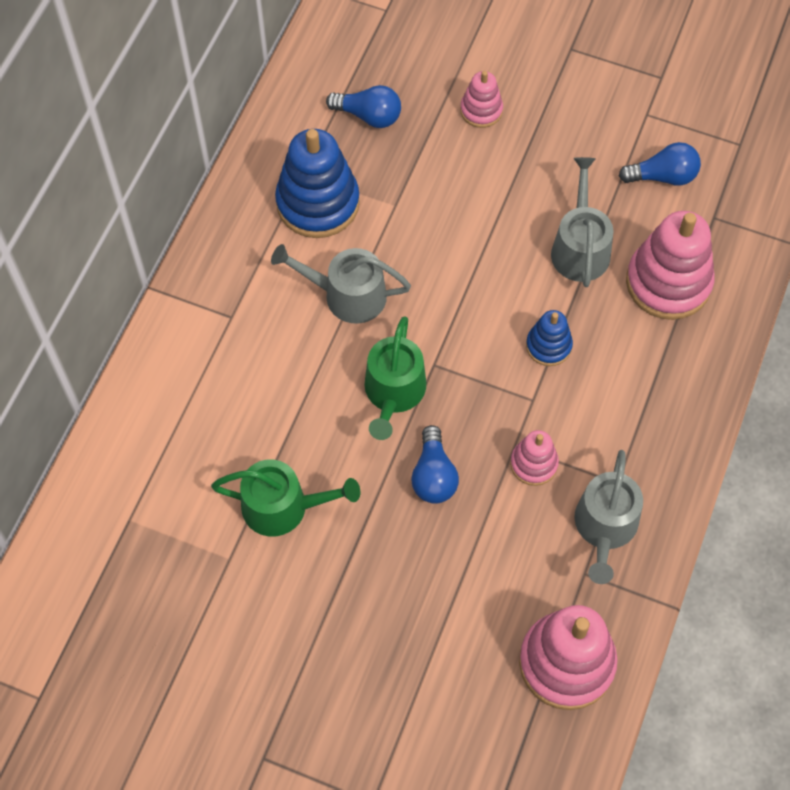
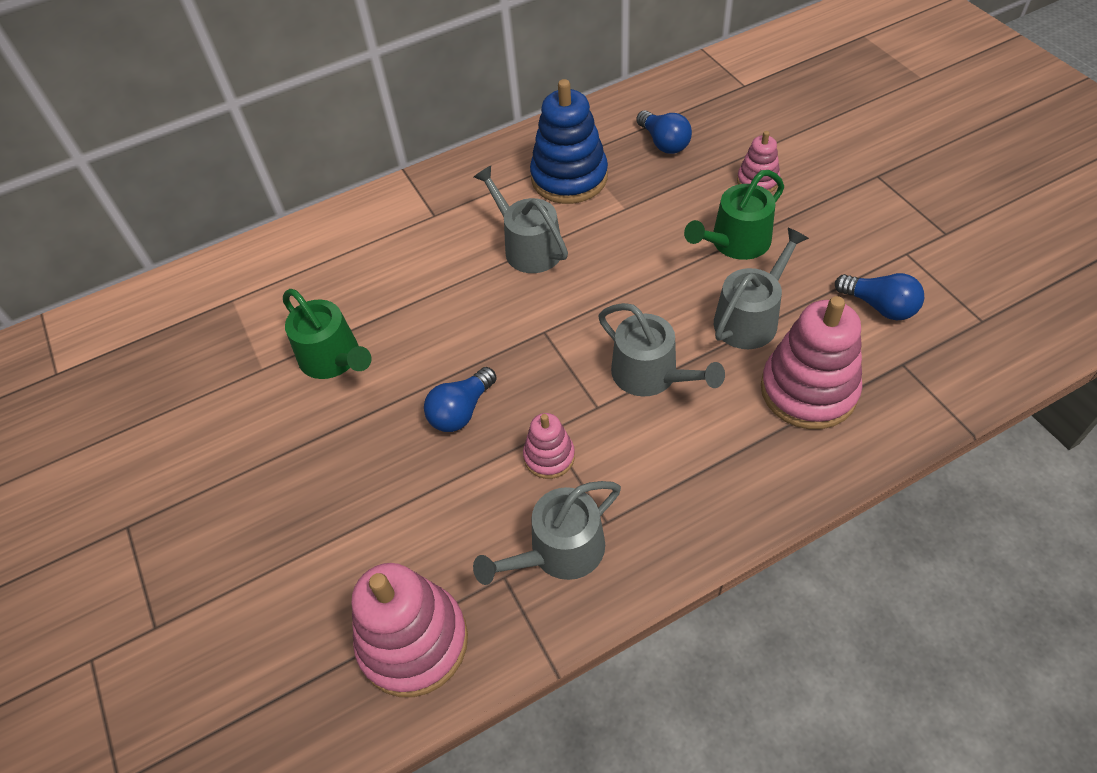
camera: 45 degrees right, 10 degrees down
(393, 392) = (493, 332): green watering can -> green watering can (735, 242)
(548, 346) = (651, 375): blue stacking toy -> grey watering can

